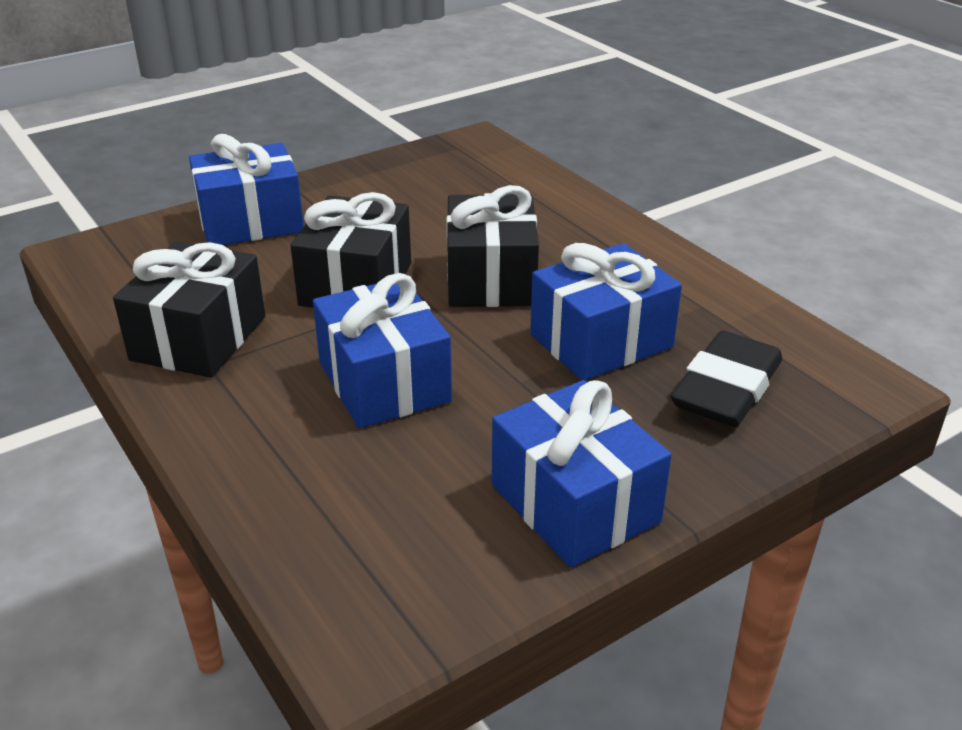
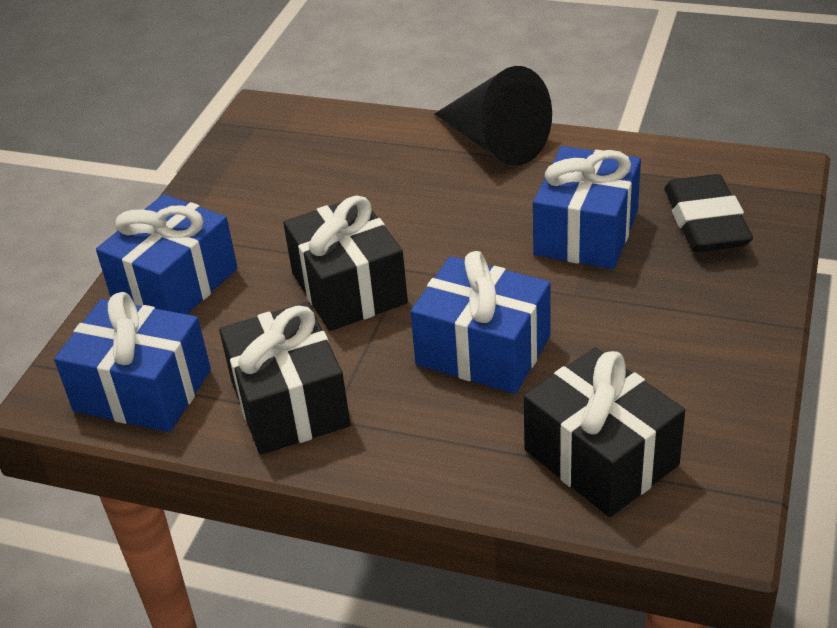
camera: 35 degrees left, 5 degrees up
(491, 279) = (445, 227): black gift -> black gift (601, 457)
(574, 503) = (718, 354): blue gift -> blue gift (142, 390)
(623, 238) = (494, 143): none -> black cone

